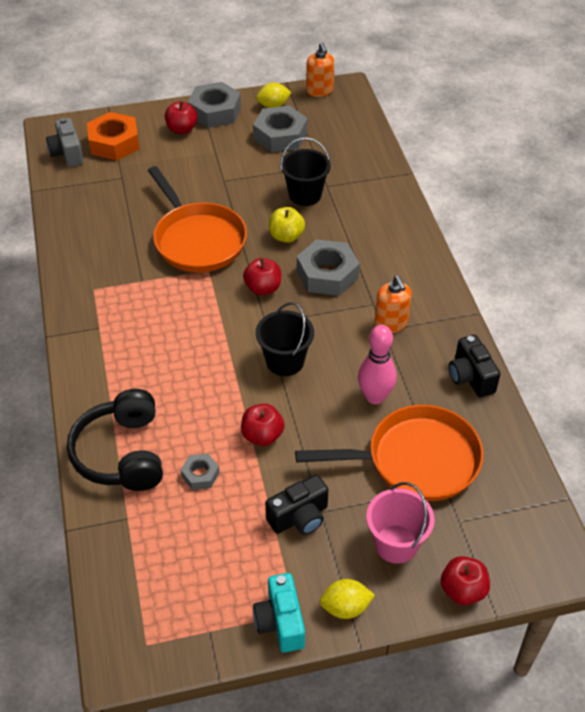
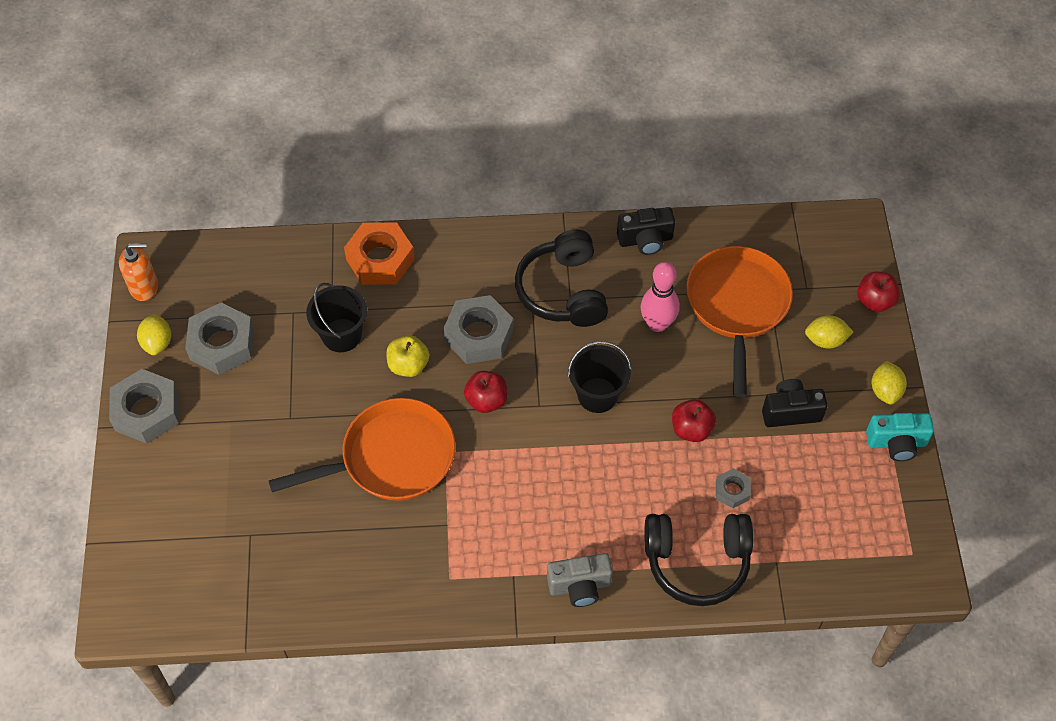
camera: 80 degrees left, 10 degrees up
(67, 154) = (179, 600): grey camera -> grey camera (580, 586)
(114, 143) = (174, 539): orange nut -> orange nut (380, 259)
(182, 129) = (172, 455): red apple -> none
(299, 517) = (790, 412): black camera -> black camera turned 75 degrees counterclockwise
(391, 324) = (563, 291): orange soap dispenser -> black headphones
(396, 544) = (825, 340): pink bucket -> yellow lemon

